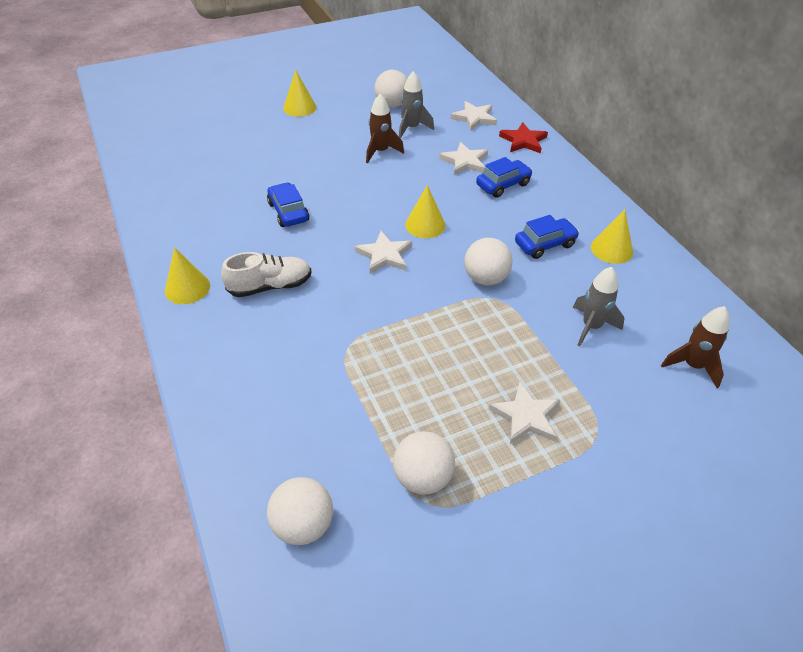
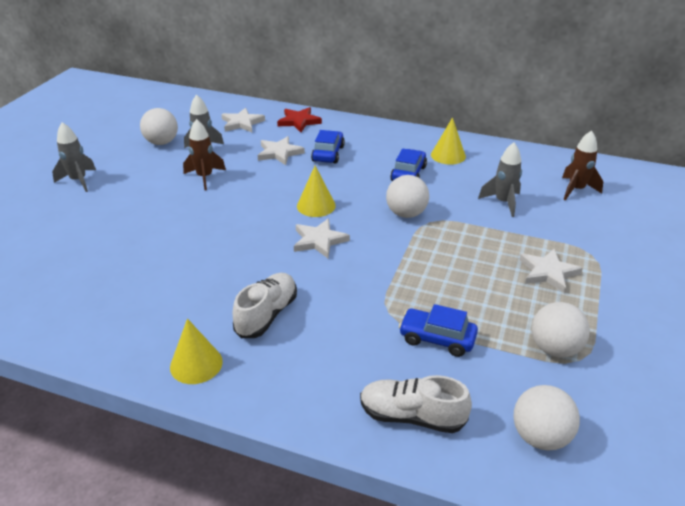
camera: 45 degrees left, 10 degrees down
(248, 431) = (411, 416): none -> white shoe
(288, 212) = (195, 257): blue car -> blue car (437, 339)
(299, 107) = (79, 181): yellow cone -> grey rocket

